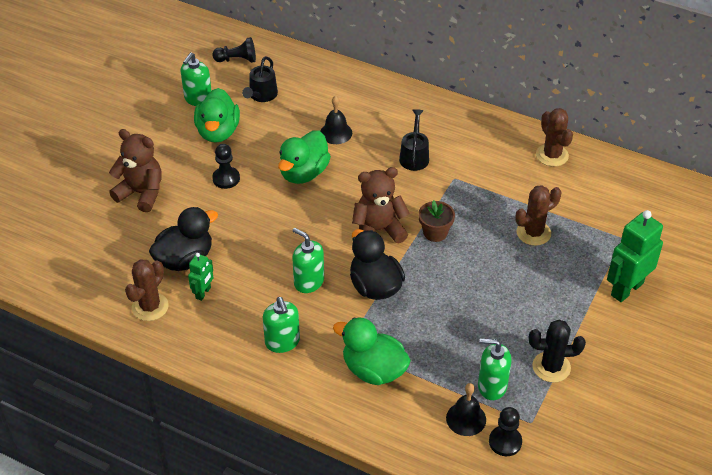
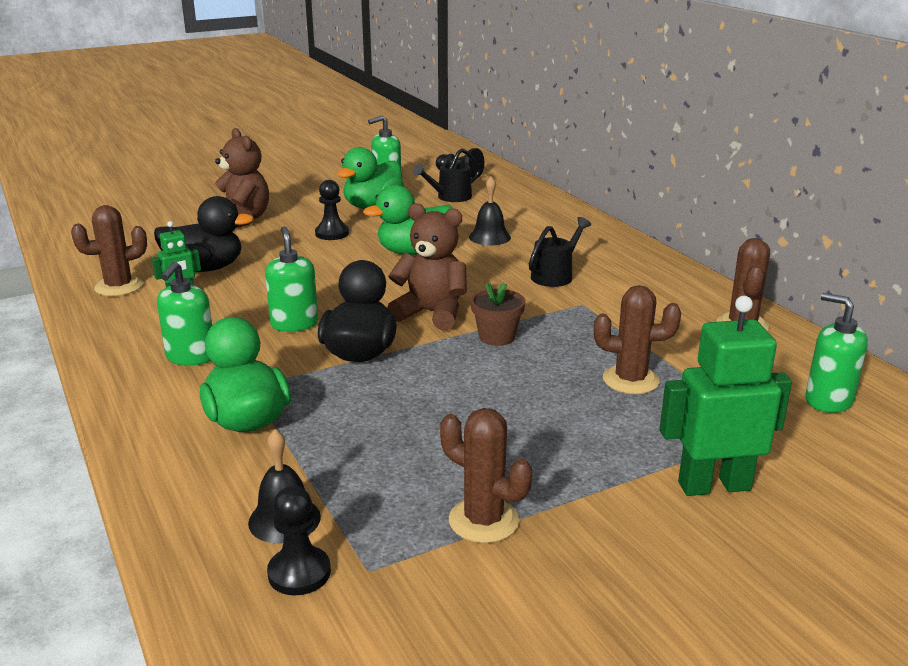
camera: 35 degrees right, 20 degrees down
(492, 386) = (369, 502): green soap dispenser -> green soap dispenser (828, 401)
(551, 367) = (483, 520): black cactus -> brown cactus

